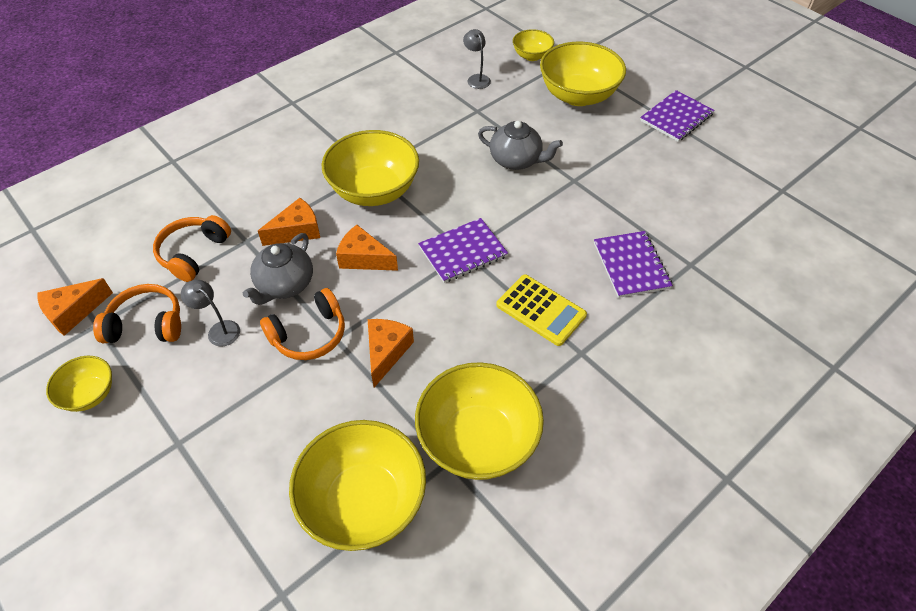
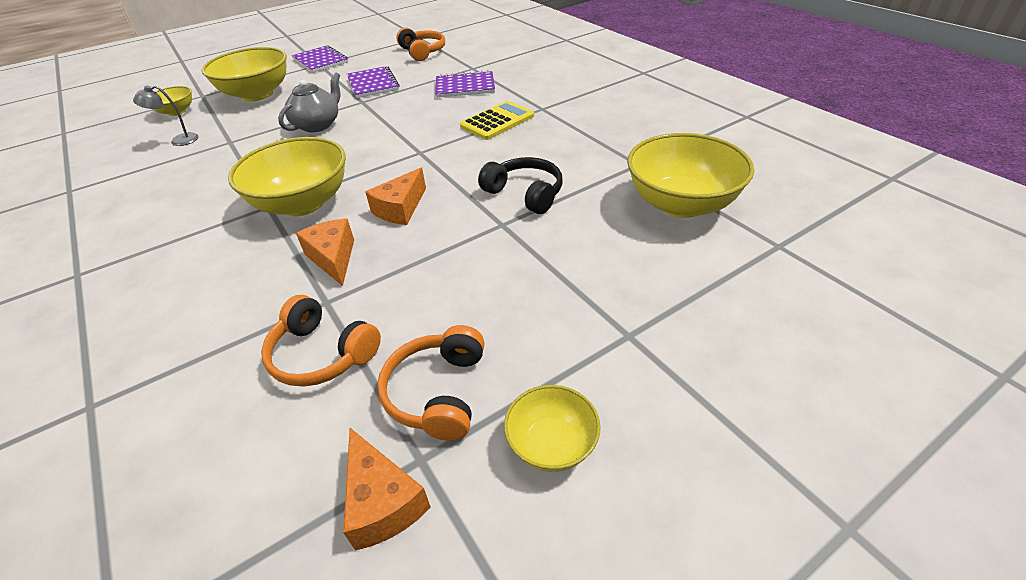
camera: 80 degrees left, 10 degrees down
(219, 329) = (467, 314): grey lamp -> none
(285, 285) = (415, 263): grey teapot -> none
(309, 334) = (492, 242): orange headphones -> orange headphones (422, 52)
(386, 352) = (525, 194): orange cheese -> black headphones
(463, 252) = (418, 153): purple notebook -> purple notebook (373, 84)
(477, 440) = (618, 151): yellow bowl -> none

